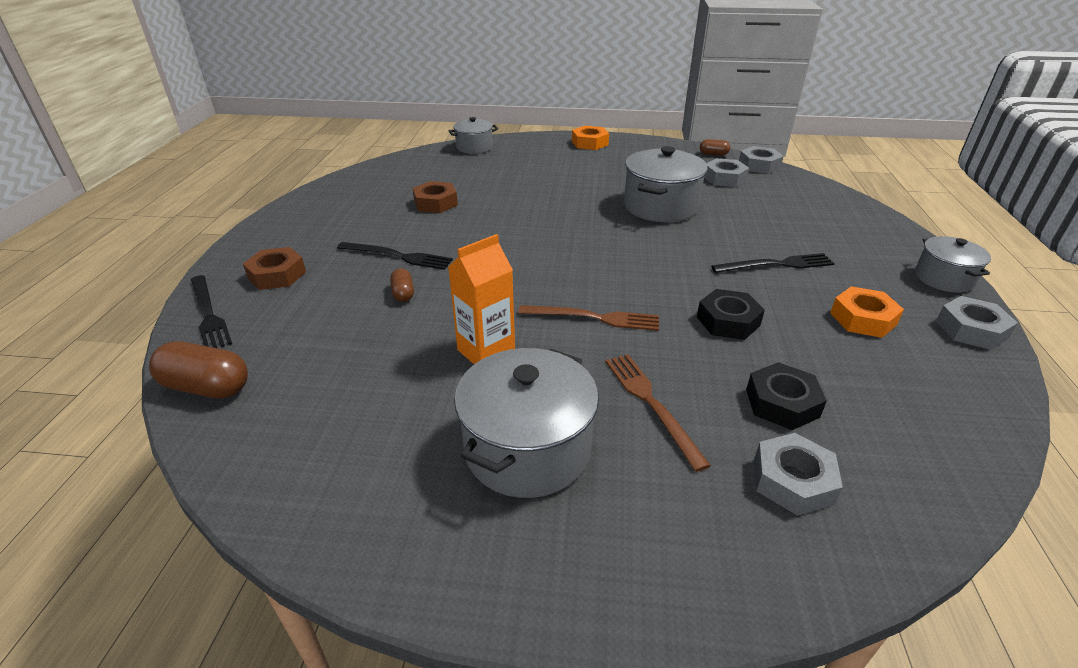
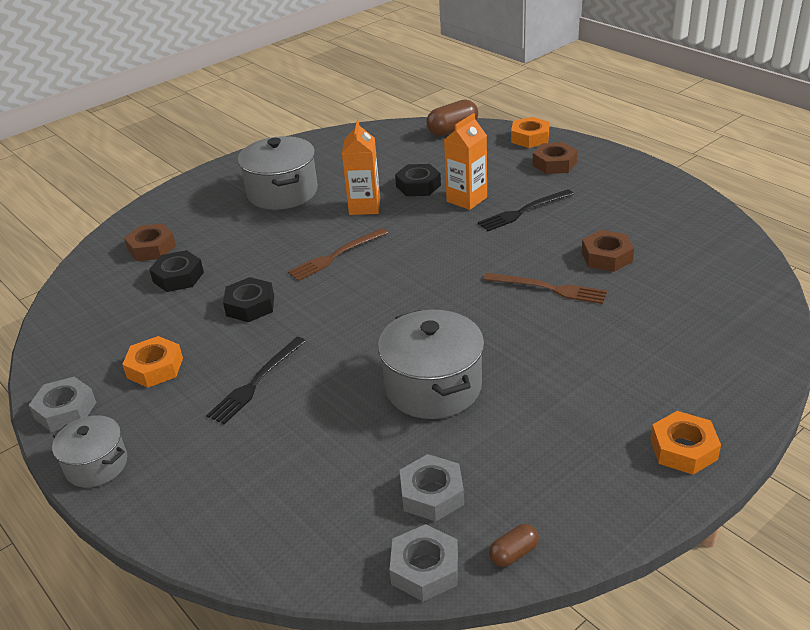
camera: 135 degrees right, 0 degrees up
(209, 314) = (530, 138): black fork -> orange nut
(400, 338) = (418, 186): none -> black nut
(403, 293) = (466, 199): brown capsule -> orange carton
(474, 147) = (757, 338): grey pot -> none
(651, 404) = (247, 237): brown fork -> brown fork (548, 288)
(792, 481) = (151, 248): grey nut -> brown nut

